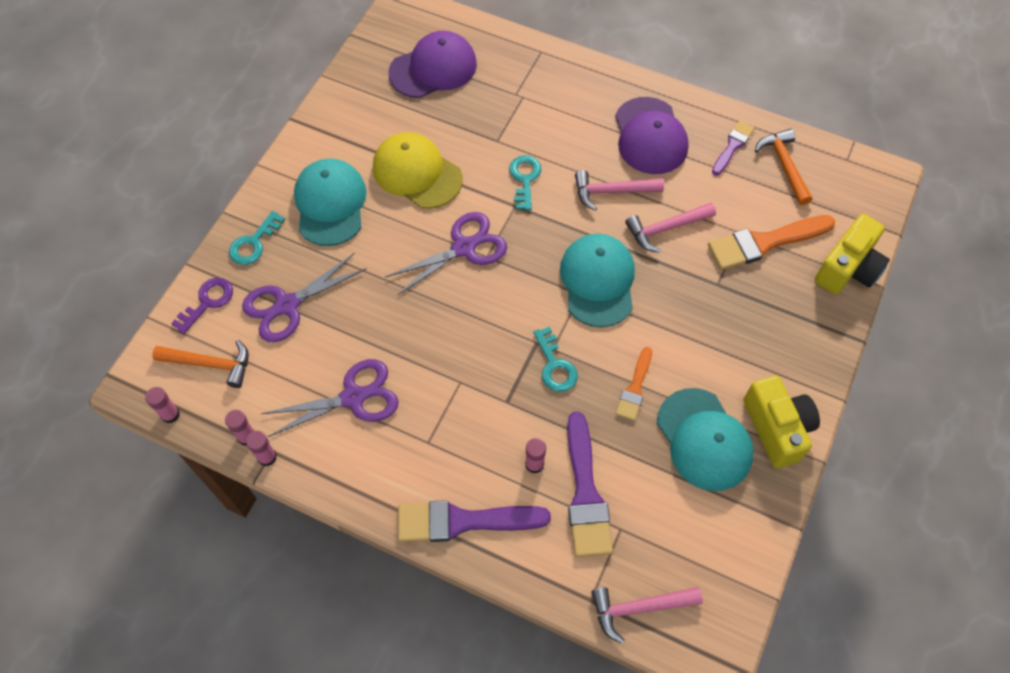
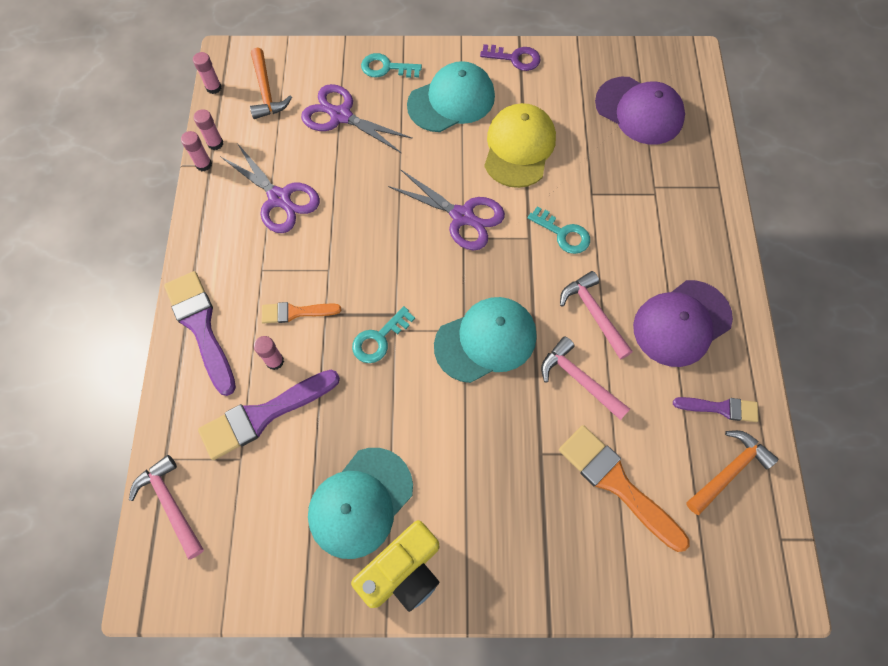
camera: 65 degrees right, 5 degrees up
(207, 302) = (318, 64): purple key -> purple key (515, 58)
(524, 179) = (563, 234): turquoise key -> turquoise key turned 60 degrees clockwise
(635, 388) = (387, 417): orange brush -> orange brush (296, 312)
(848, 269) = (633, 586): yellow camera -> none

